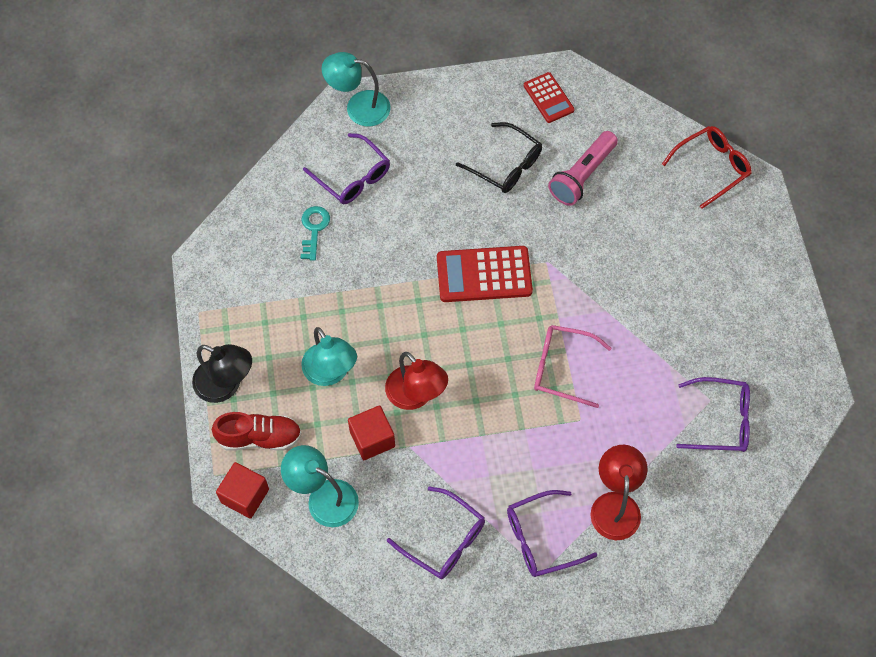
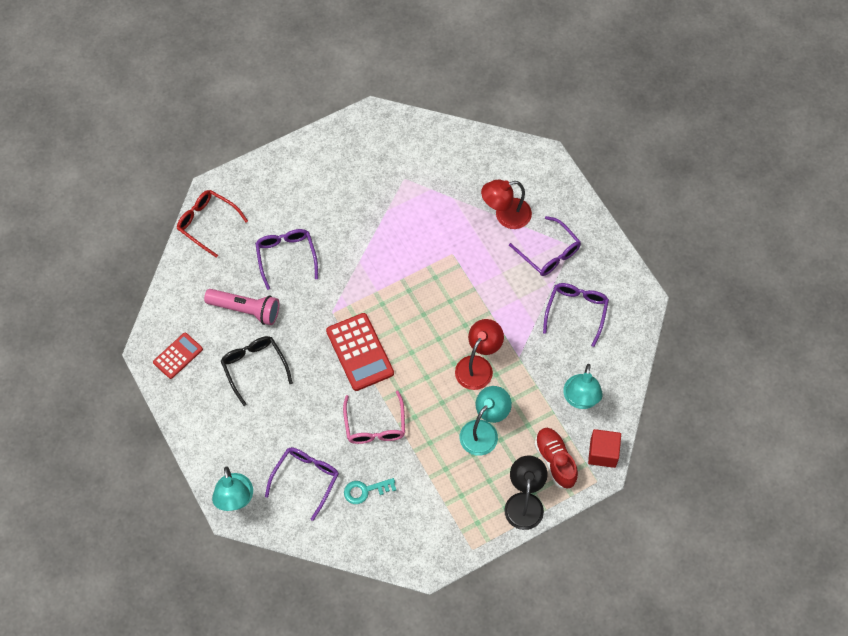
camera: 110 degrees left, 0 degrees up
(372, 439) = (523, 383): red cube -> none
(505, 165) = (254, 368): black glasses -> black glasses turned 45 degrees counterclockwise
(563, 368) = (417, 276): pink glasses -> pink glasses (375, 425)
(720, 420) = (417, 169): purple glasses -> purple glasses (286, 257)

